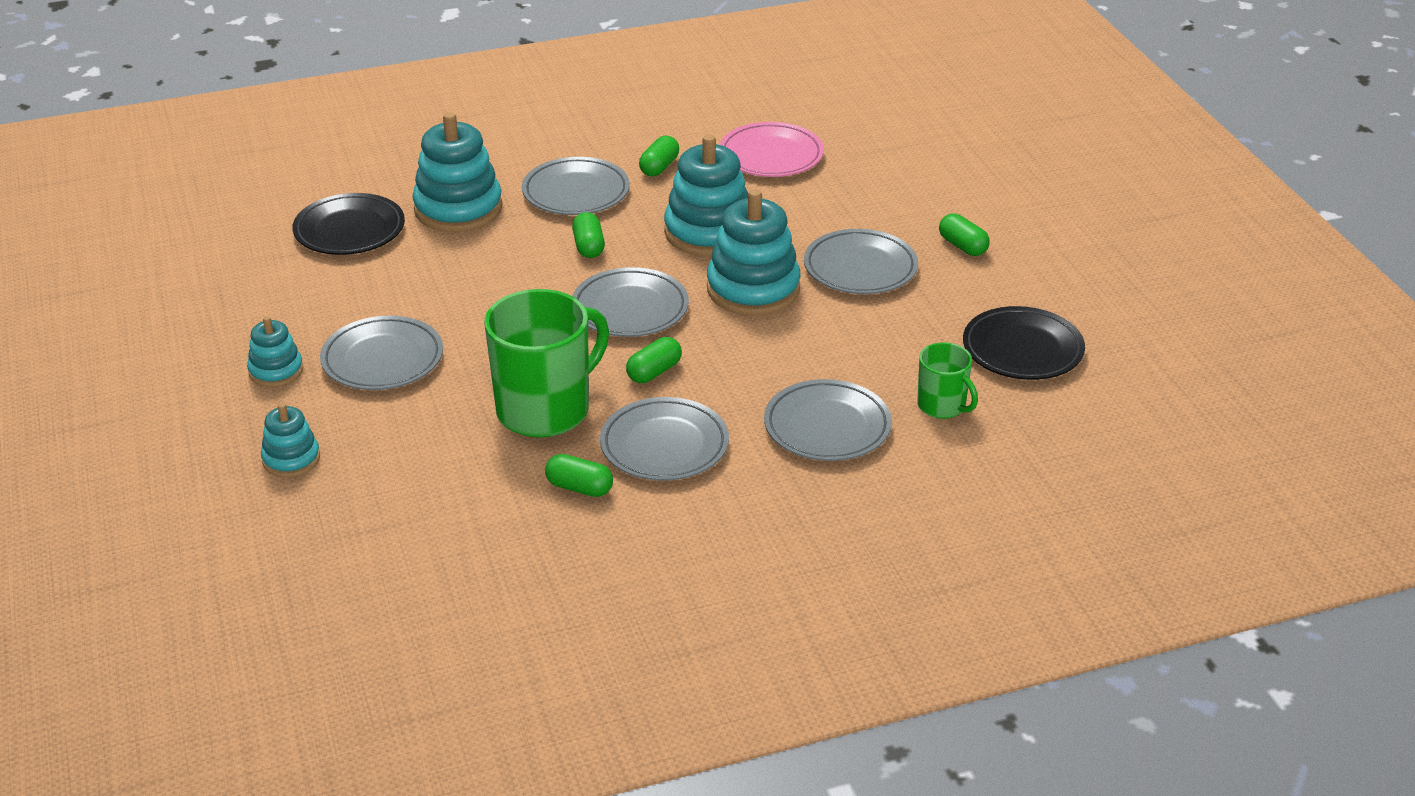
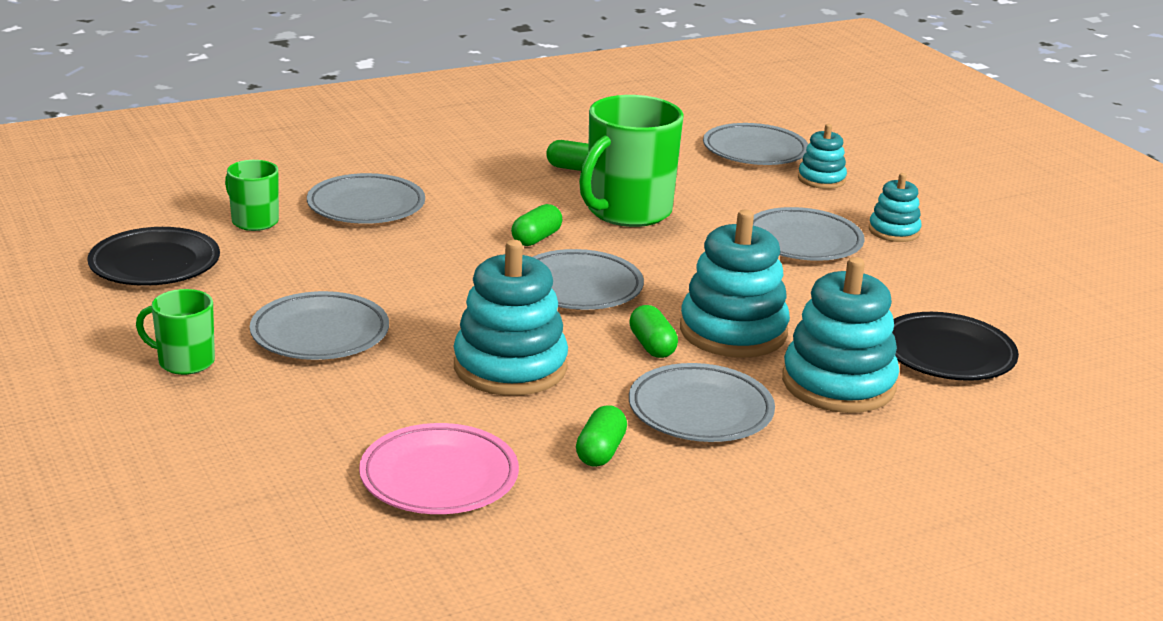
camera: 170 degrees right, 10 degrees down
(664, 445) = (512, 192): grey plate -> grey plate (755, 151)
(753, 289) = (446, 309): turquoise stacking toy -> turquoise stacking toy (733, 331)
(962, 246) = (184, 362): green capsule -> green mug

